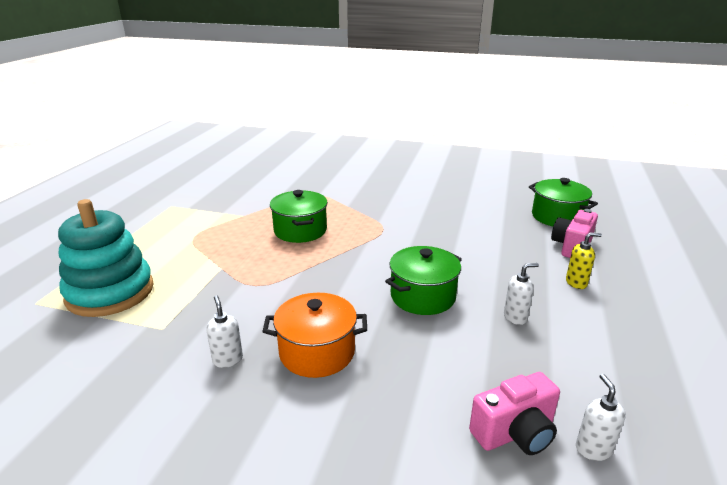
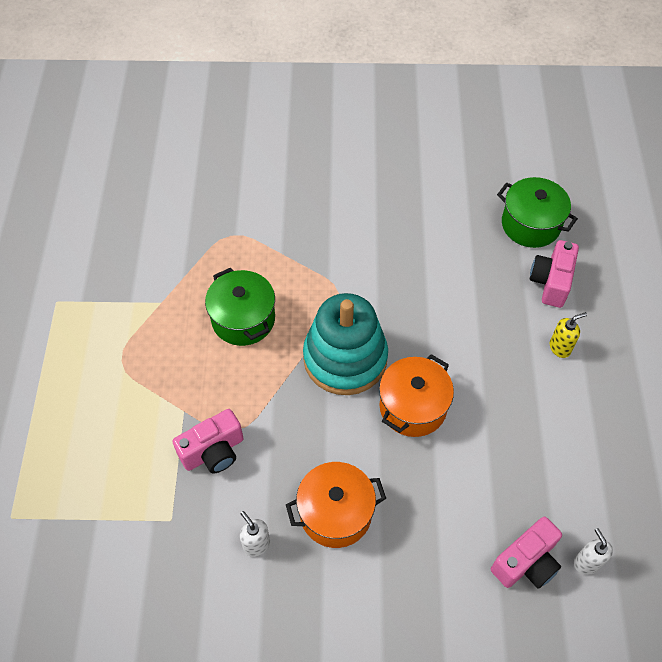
camera: 15 degrees left, 30 degrees up
(110, 292) = (83, 481): turquoise stacking toy -> turquoise stacking toy (345, 358)
(229, 294) = (213, 451): none -> pink camera
(423, 296) = (413, 407): green pot -> orange pot
(515, 317) = (507, 417): white soap dispenser -> none

